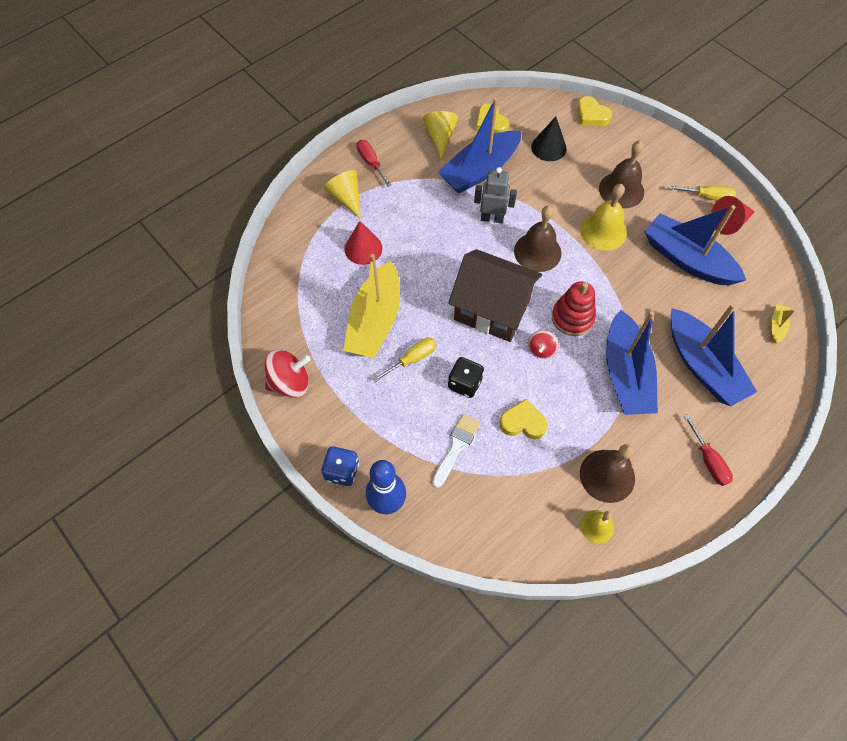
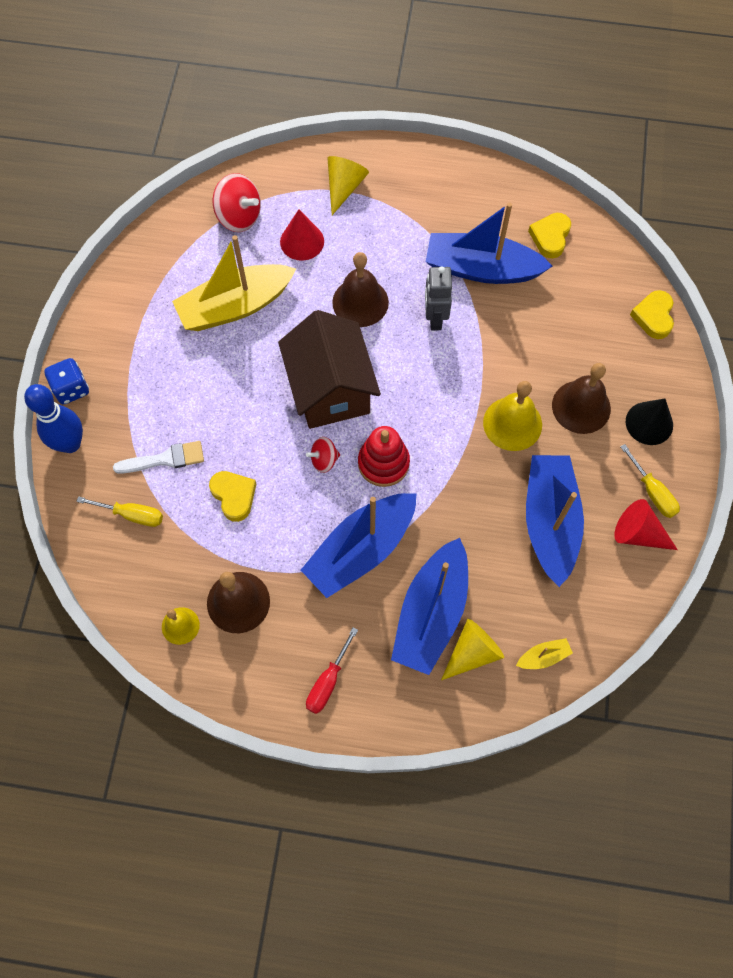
camera: 50 degrees right, 5 degrees up
(290, 383) = (120, 289): red spinning top -> red spinning top (239, 216)
(371, 163) = (402, 176): red screwdriver -> none
(412, 359) = (221, 363): yellow screwdriver -> yellow screwdriver (132, 515)
(440, 137) = (489, 208): yellow cone -> yellow cone (472, 652)
(465, 383) = (233, 422): black dice -> none
(492, 218) = (434, 318): grey robot -> grey robot turned 150 degrees counterclockwise
(537, 252) = (432, 383): brown bell -> brown bell (360, 302)
(548, 147) = (571, 307): black cone -> black cone (649, 423)

